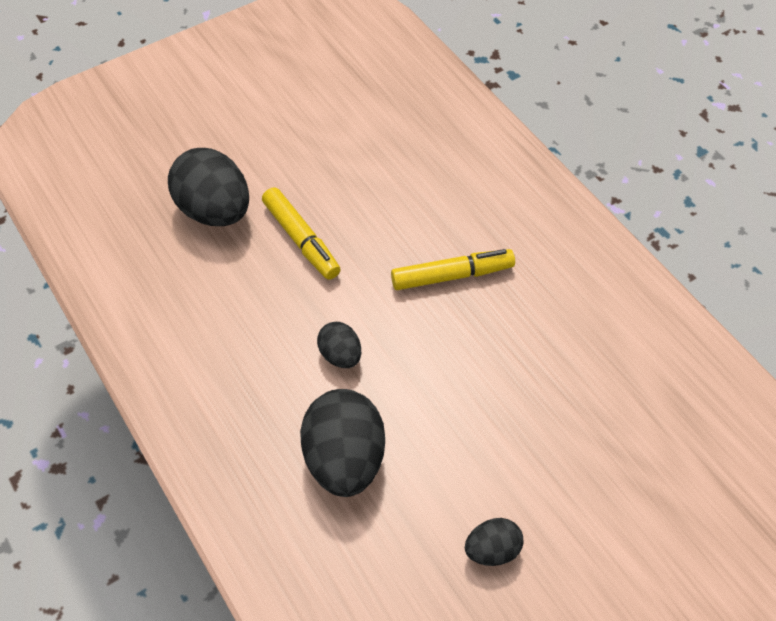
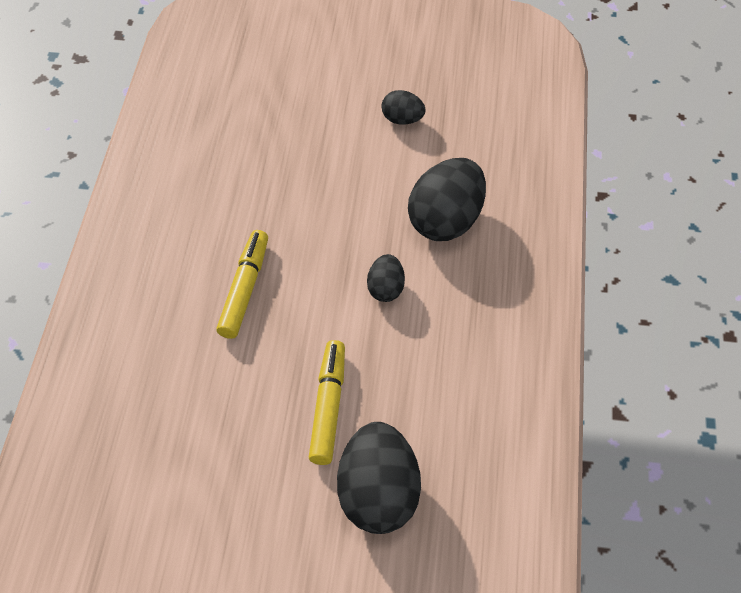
camera: 140 degrees left, 0 degrees up
(451, 276) = (244, 289): yellow marker -> yellow marker turned 75 degrees clockwise

